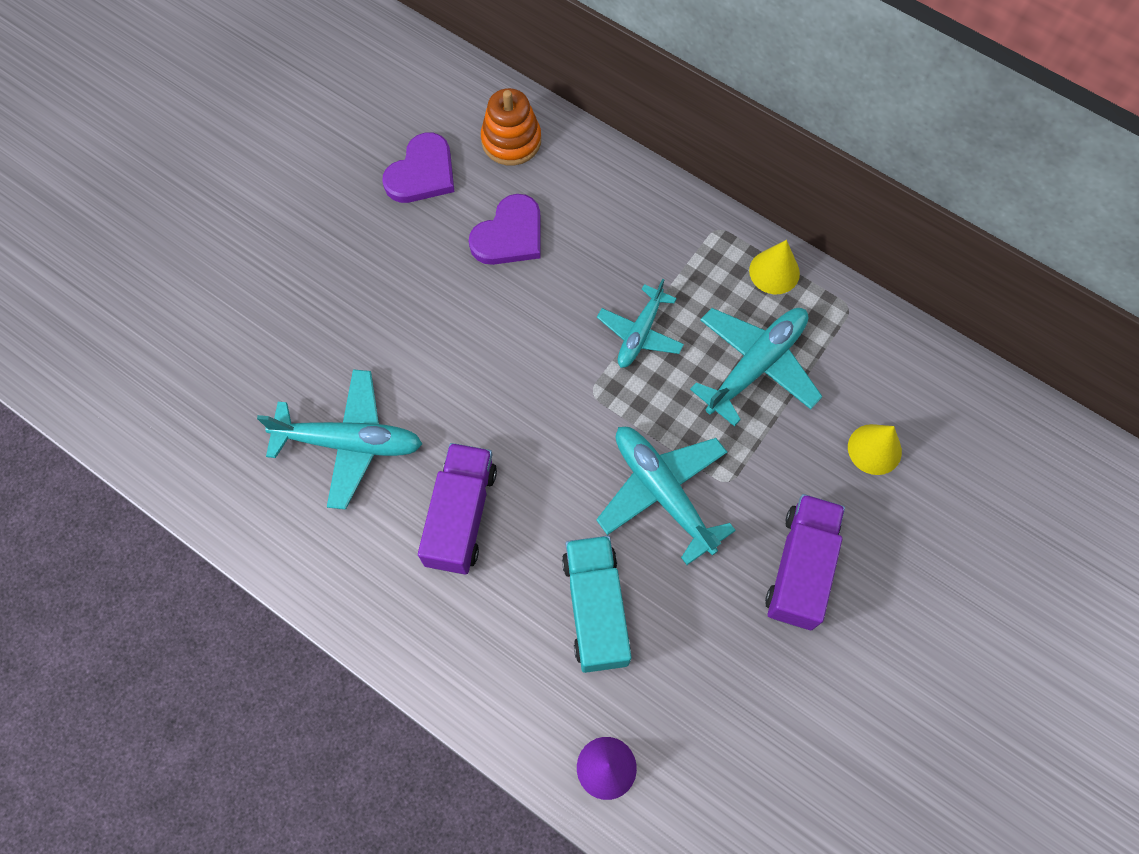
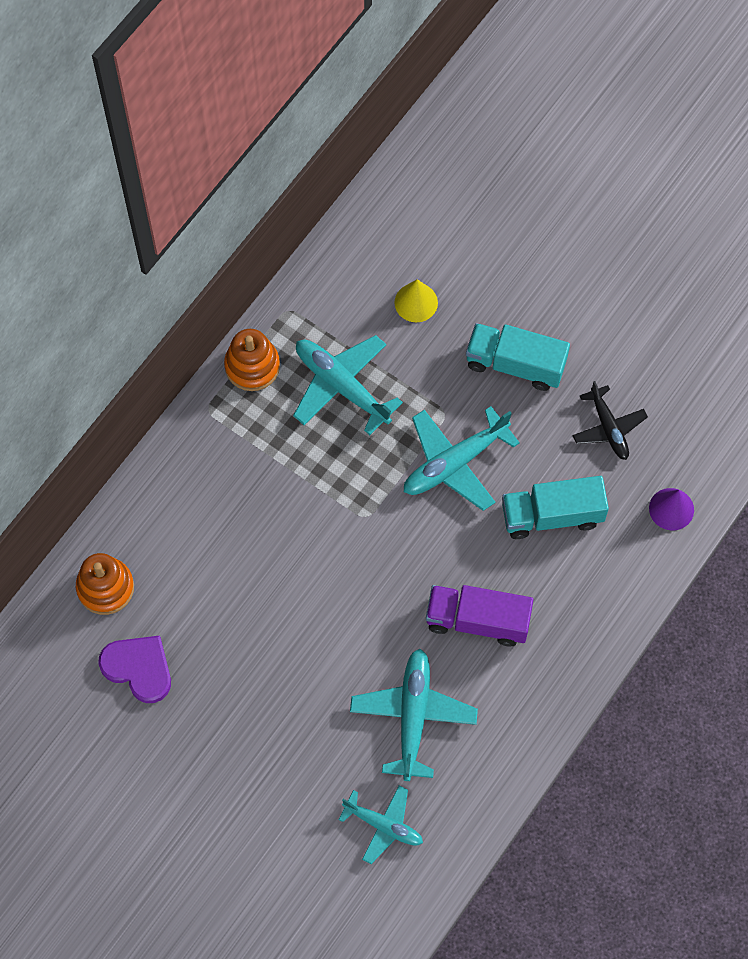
camera: 90 degrees left, 0 degrees up
(509, 235) = (209, 587): purple heart -> none
(640, 333) = (311, 477): turquoise plane -> turquoise plane (384, 825)
(718, 687) = (608, 428): none -> black plane
(774, 272) = (252, 366): yellow cone -> orange stacking toy
(800, 568) = (515, 364): purple truck -> turquoise truck

